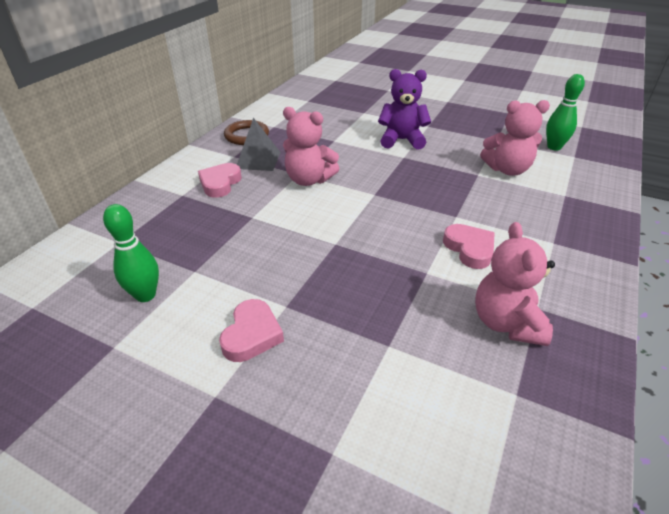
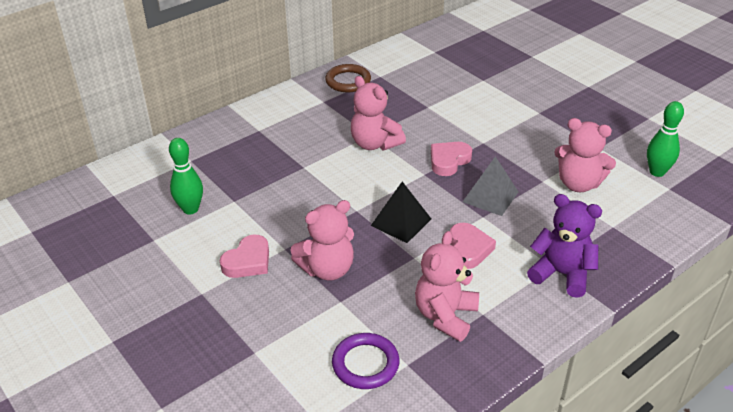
camera: 25 degrees right, 0 degrees up
(220, 183) = (295, 127): pink heart -> pink heart (449, 161)
(258, 160) = (342, 111): grey pyramid -> grey pyramid (490, 196)
(349, 313) = (327, 269): none -> pink teddy bear
(387, 242) = (401, 222): none -> black pyramid
(401, 140) = (496, 123): purple teddy bear -> purple teddy bear (561, 274)
(473, 413) = (365, 364): none -> purple ring

